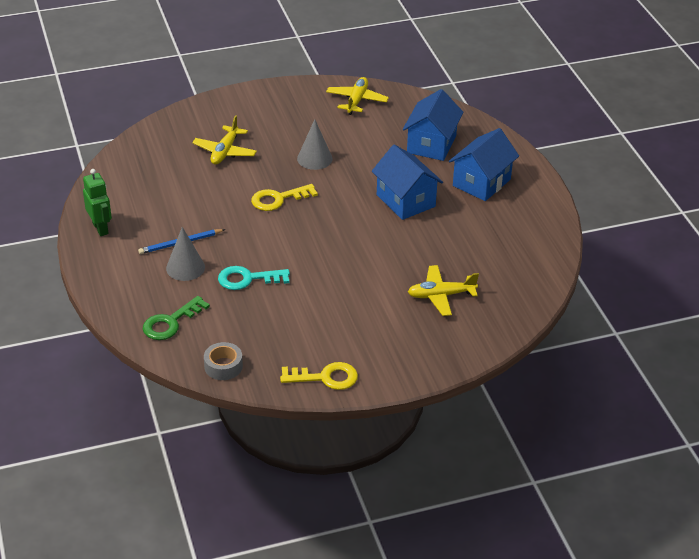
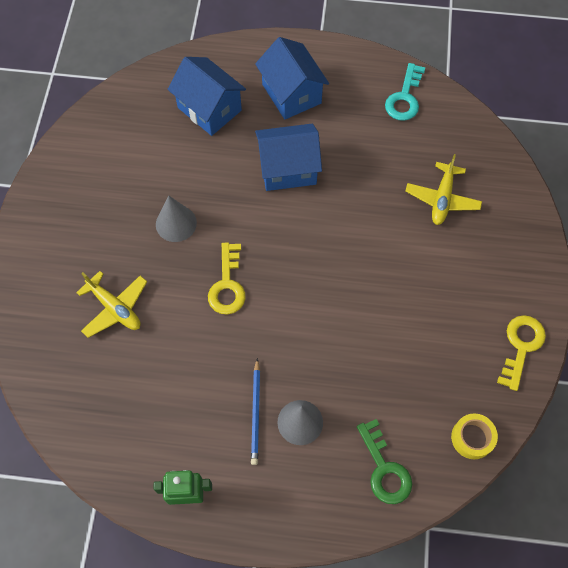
camera: 65 degrees left, 25 degrees up
(223, 366) = (472, 438): grey tape -> yellow tape
(247, 279) = (346, 365): turquoise key -> turquoise key (404, 98)
(357, 101) = (97, 144): yellow plane -> none

